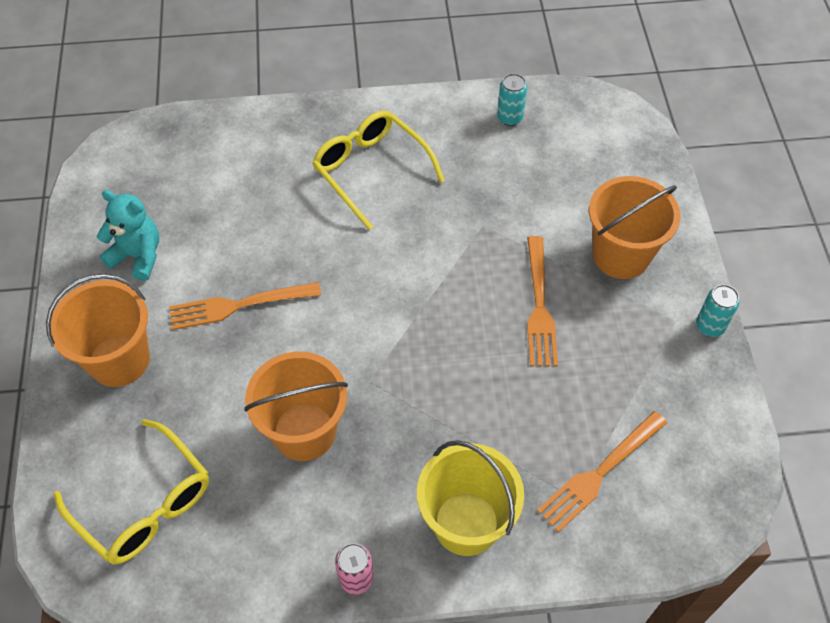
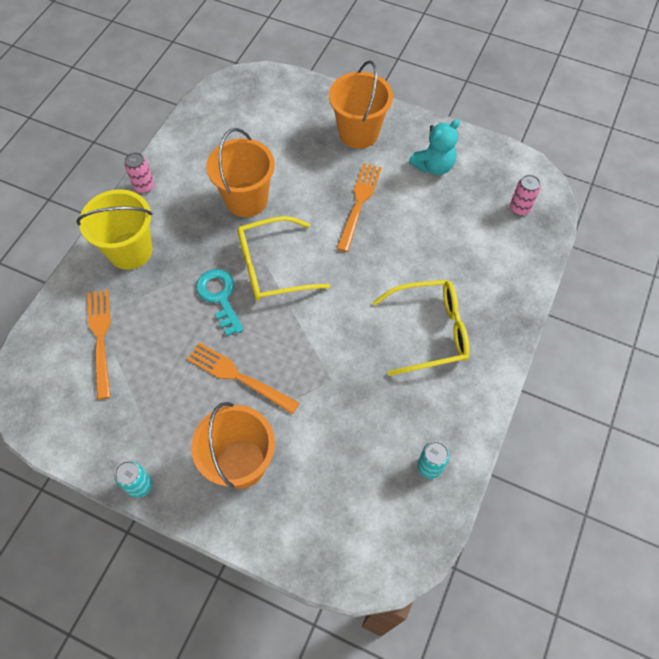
camera: 120 degrees right, 5 degrees up
(144, 504) = (258, 115): yellow glasses -> yellow glasses (272, 267)
(161, 155) = (519, 208): none -> pink can
(461, 379) = (220, 297): none -> turquoise key

